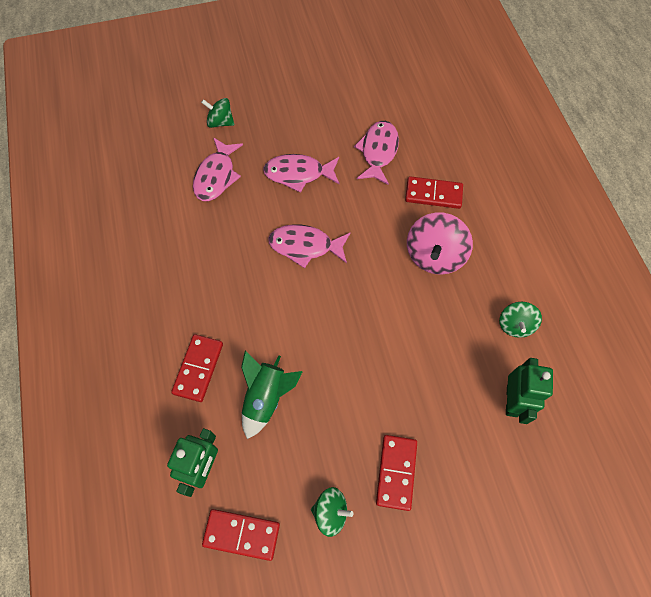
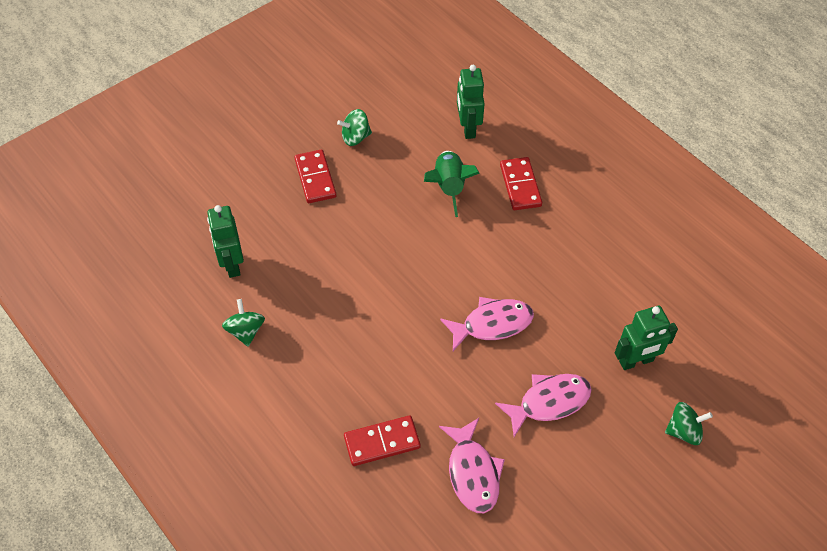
camera: 155 degrees right, 10 degrees down
(216, 176) = (636, 361): pink fish -> green robot
(242, 534) = (414, 103): red domino -> none
(434, 255) = (352, 369): pink spinning top -> none

